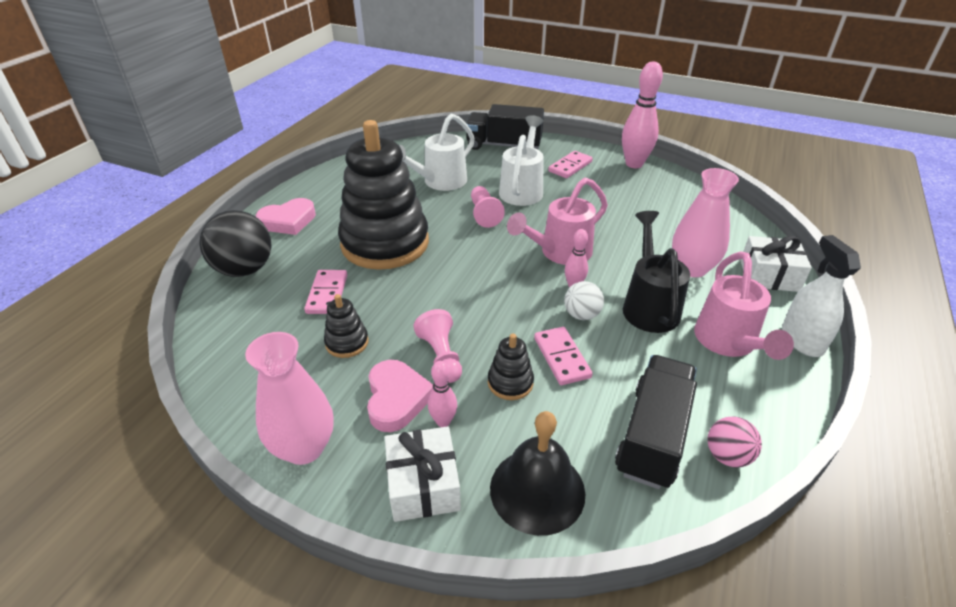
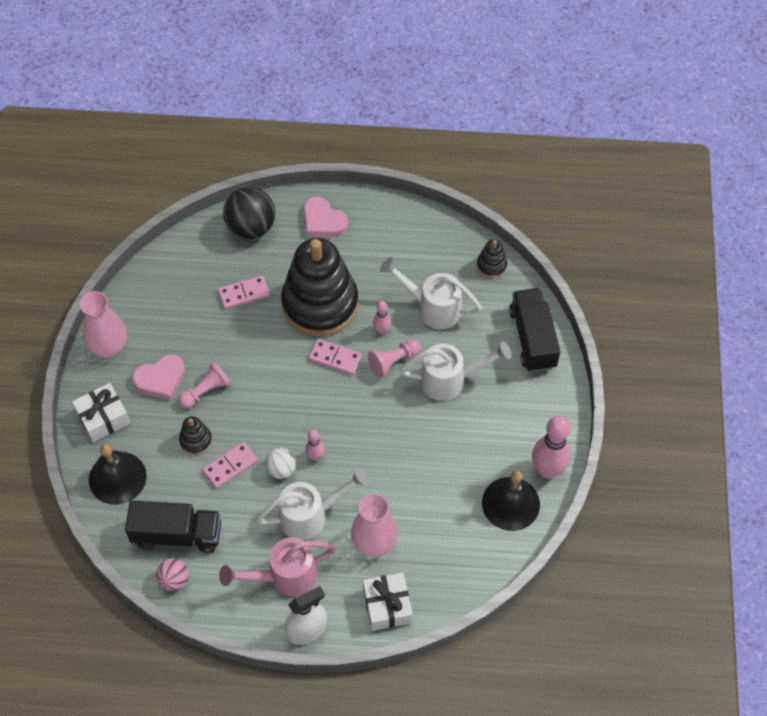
camera: 70 degrees right, 20 degrees up
(347, 342) = (199, 329): black stacking toy -> black stacking toy (491, 265)
(443, 421) = (151, 412): pink bowling pin -> pink bowling pin (382, 330)
(560, 253) = (357, 436): pink watering can -> none
(570, 166) = (514, 411): pink domino -> pink domino (335, 358)
(649, 305) = (310, 515): black watering can -> white watering can
(662, 186) = (510, 503): none -> black bell

